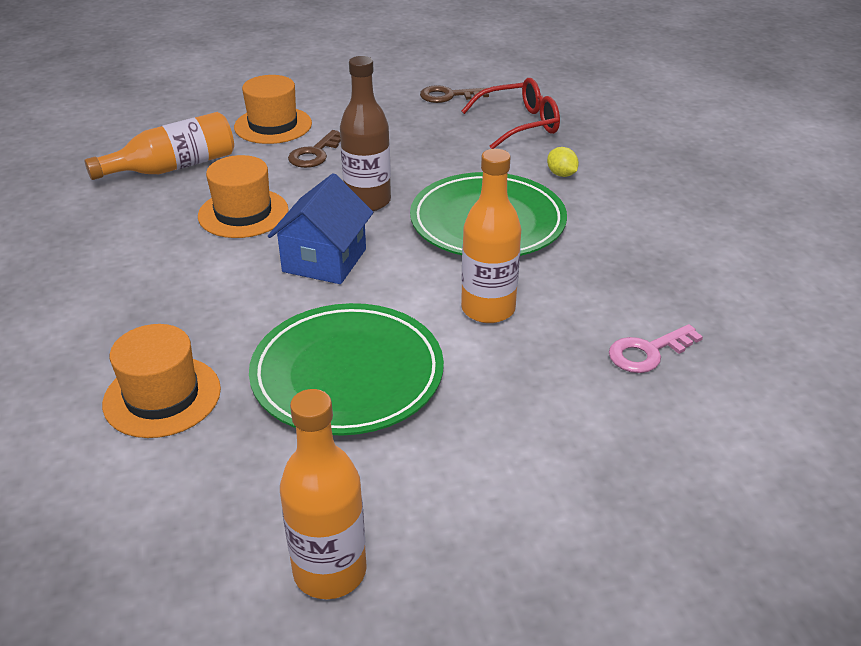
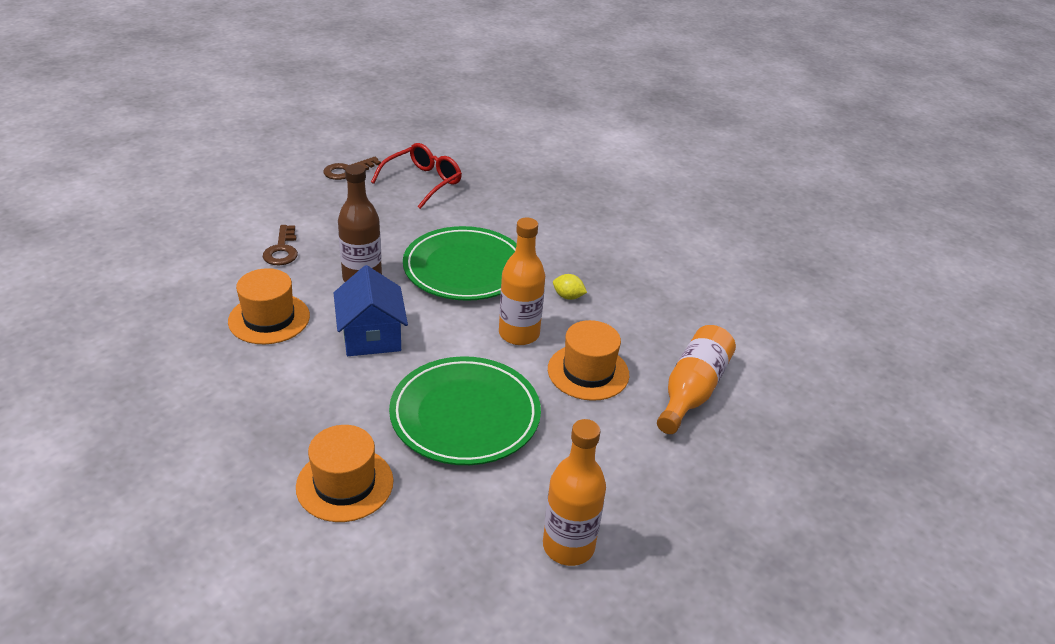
camera: 35 degrees left, 0 degrees up
(173, 167) = (166, 297): orange bottle -> orange bottle (692, 390)
(273, 125) = (221, 234): orange hat -> orange hat (588, 372)
(561, 174) = (485, 216): yellow lemon -> yellow lemon (568, 296)
(648, 352) = (639, 329): pink key -> none

